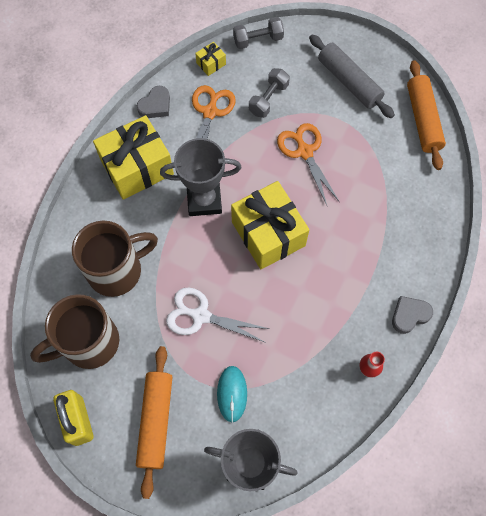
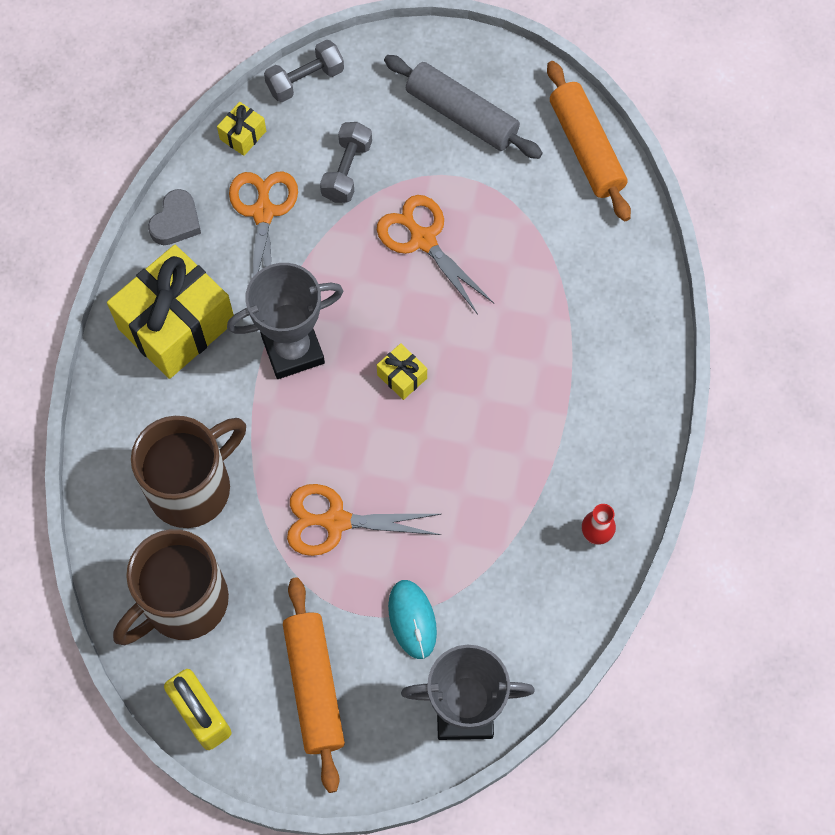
camera: 15 degrees left, 0 degrees up
(200, 316) = (335, 521): white scissors -> orange scissors
(268, 234) = (402, 376): yellow gift -> yellow gift, size x0.42
(409, 315) = (636, 444): grey heart -> none

